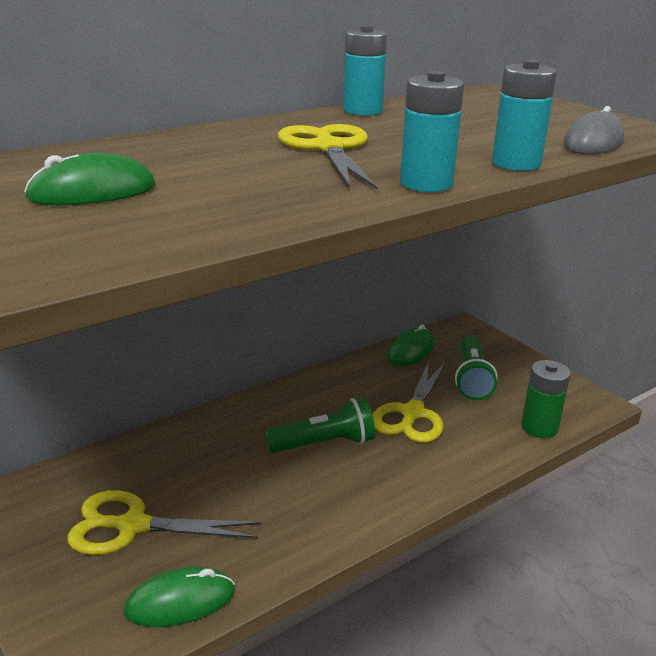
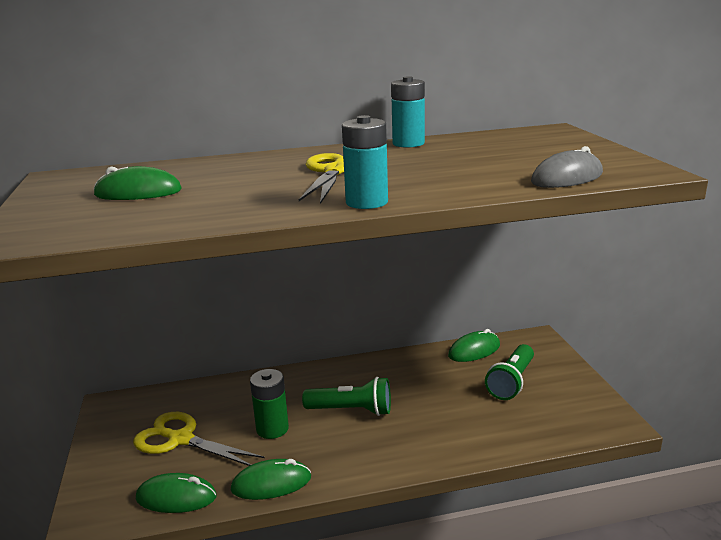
camera: 25 degrees right, 5 degrees down
(290, 552) = (271, 484): none -> green mouse
(412, 413) = (439, 400): yellow scissors -> none
(516, 163) = (466, 191): turquoise battery -> none
(539, 427) = (545, 433): green battery -> green battery (272, 429)

